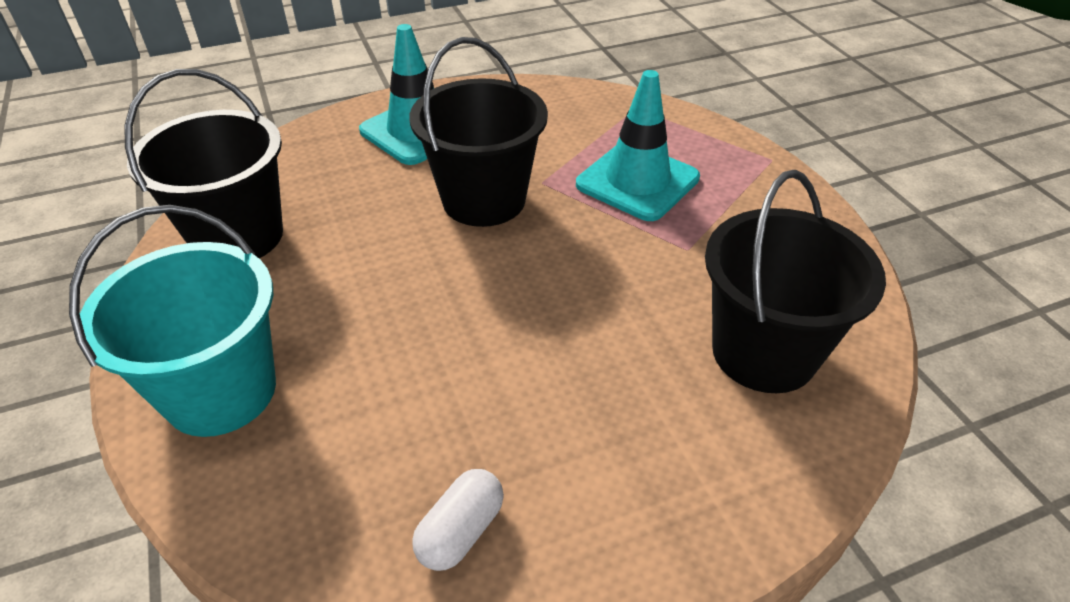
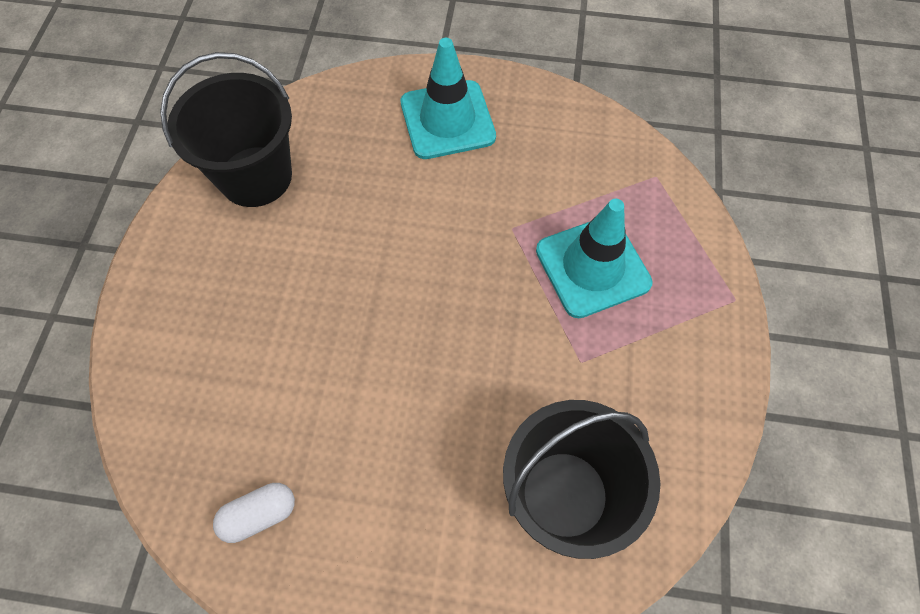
camera: 30 degrees right, 20 degrees up
(220, 391) = (177, 318): turquoise bucket -> none
(484, 200) = (453, 226): black bucket -> none

